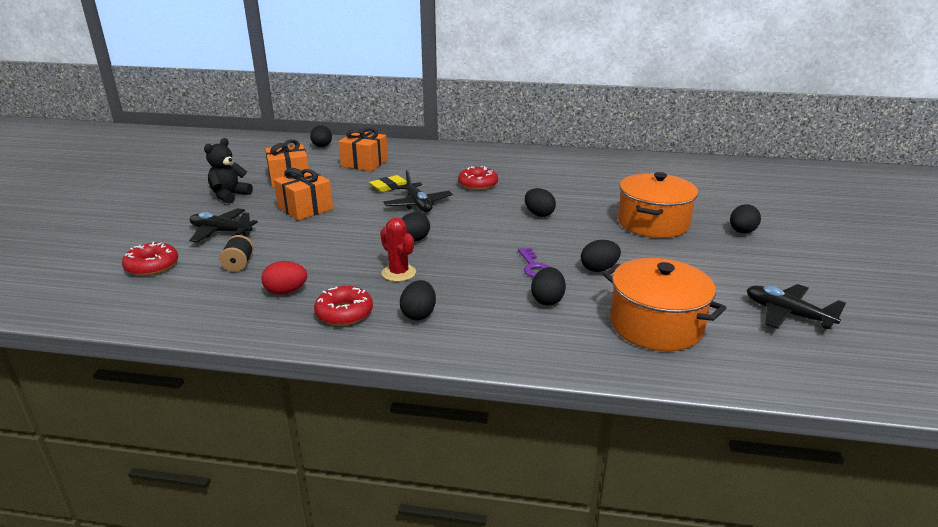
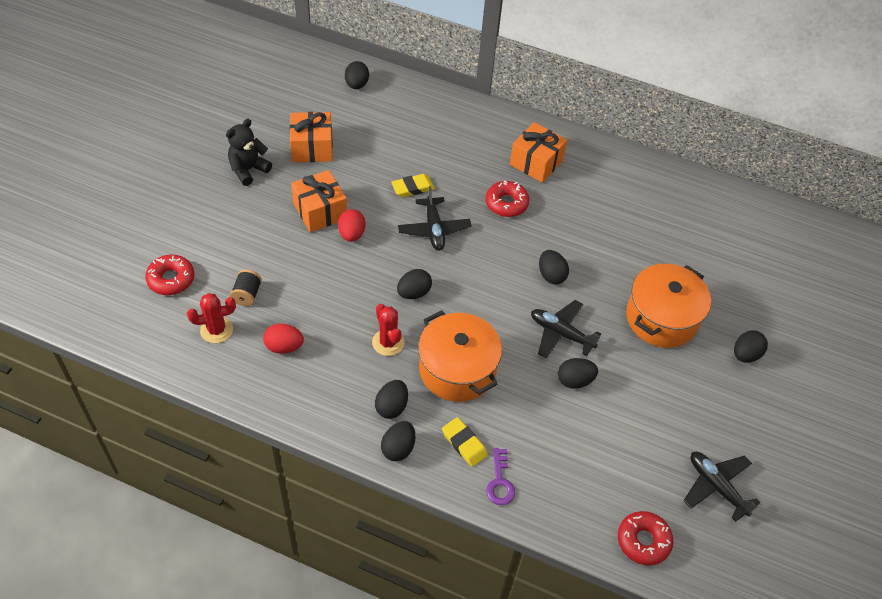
camera: 10 degrees right, 25 degrees up
(206, 291) = (216, 330): none -> red cactus
(221, 232) = (235, 236): black plane -> black plane (561, 333)
(340, 216) = (352, 234): none -> red egg
(344, 313) = (329, 389): red donut -> red donut (643, 541)
(364, 163) = (396, 132): orange gift -> orange gift (536, 162)
(510, 328) = (464, 443): none -> yellow eraser
(534, 266) = (515, 362): purple key -> purple key (500, 482)
(547, 300) = (509, 414): black egg -> black egg (398, 448)
(656, 325) = (591, 471): orange pot -> orange pot (457, 369)

